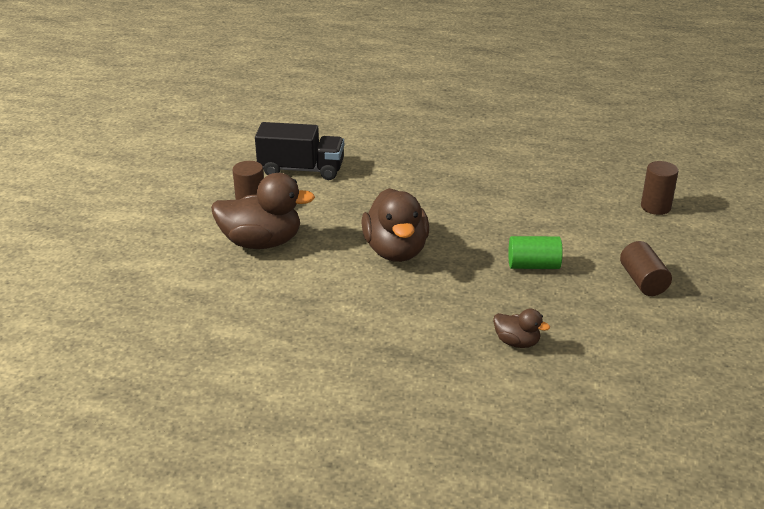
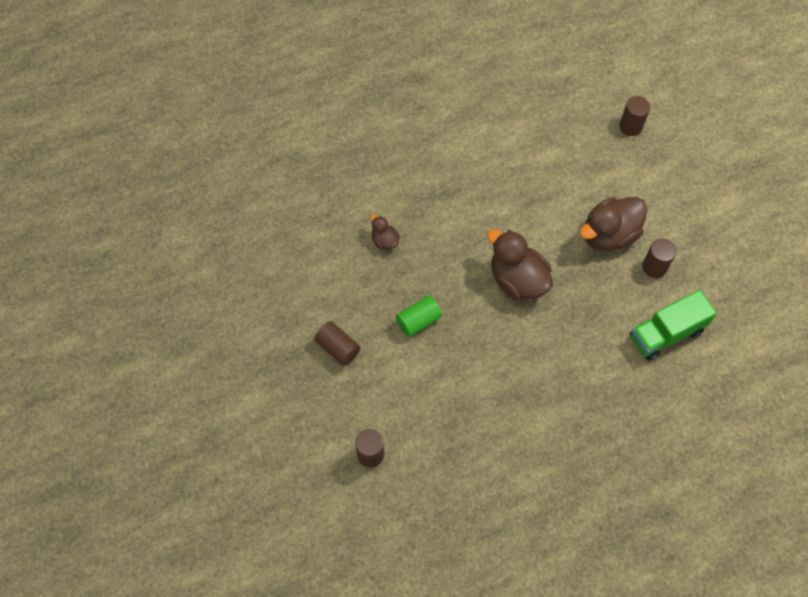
camera: 145 degrees right, 30 degrees up
(105, 312) = (630, 126): none -> brown cylinder
(301, 170) = (666, 334): black truck -> green truck
(517, 342) = (384, 241): brown duck -> brown duck turned 60 degrees clockwise

